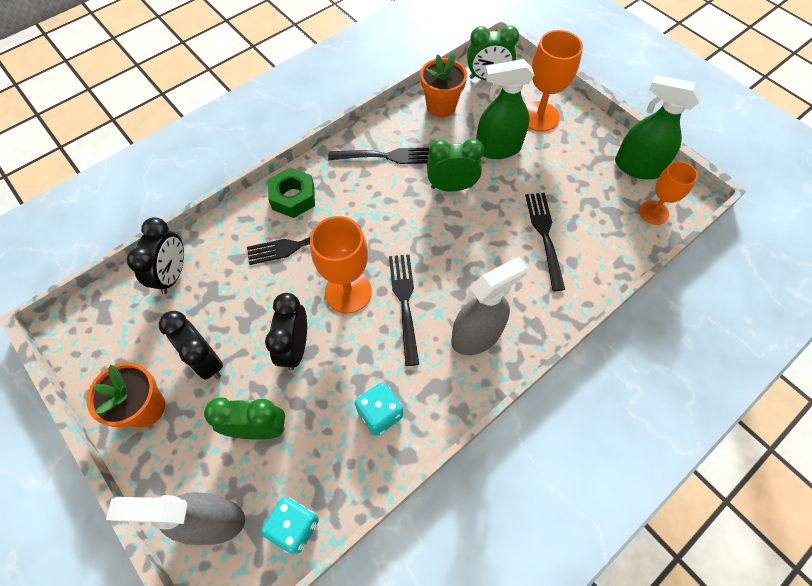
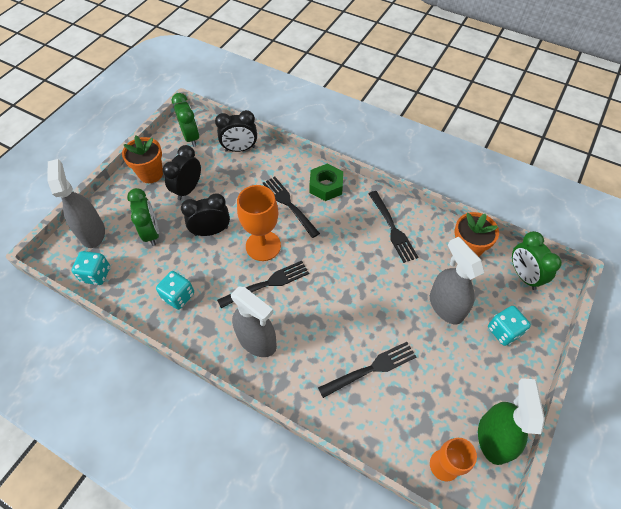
camera: 70 degrees right, 5 degrees down
(451, 187) = (386, 283): green clock -> green clock (191, 137)
(497, 148) = (445, 306): green spray bottle -> grey spray bottle
(539, 116) = (503, 331): orange goblet -> turquoise dice

